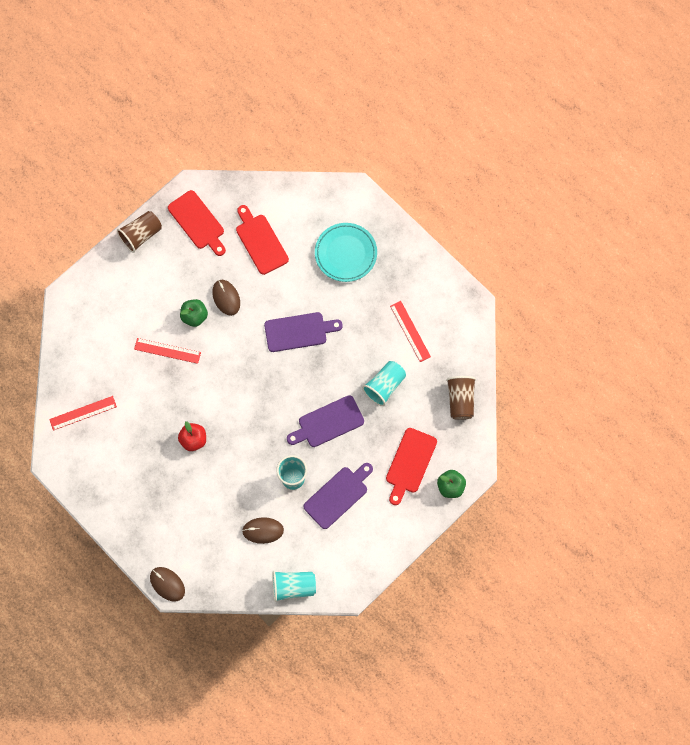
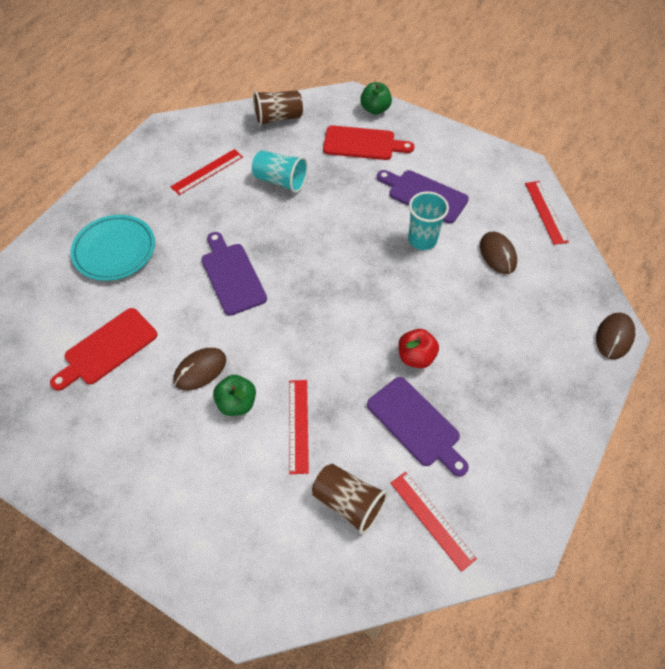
camera: 105 degrees left, 15 degrees down
(141, 235) = (113, 519): brown cup -> brown cup (348, 502)
(197, 222) = (82, 439): red cutting board -> none
(293, 586) = (546, 212): turquoise cup -> red ruler
(328, 423) = (342, 222): purple cutting board -> purple cutting board (416, 424)

